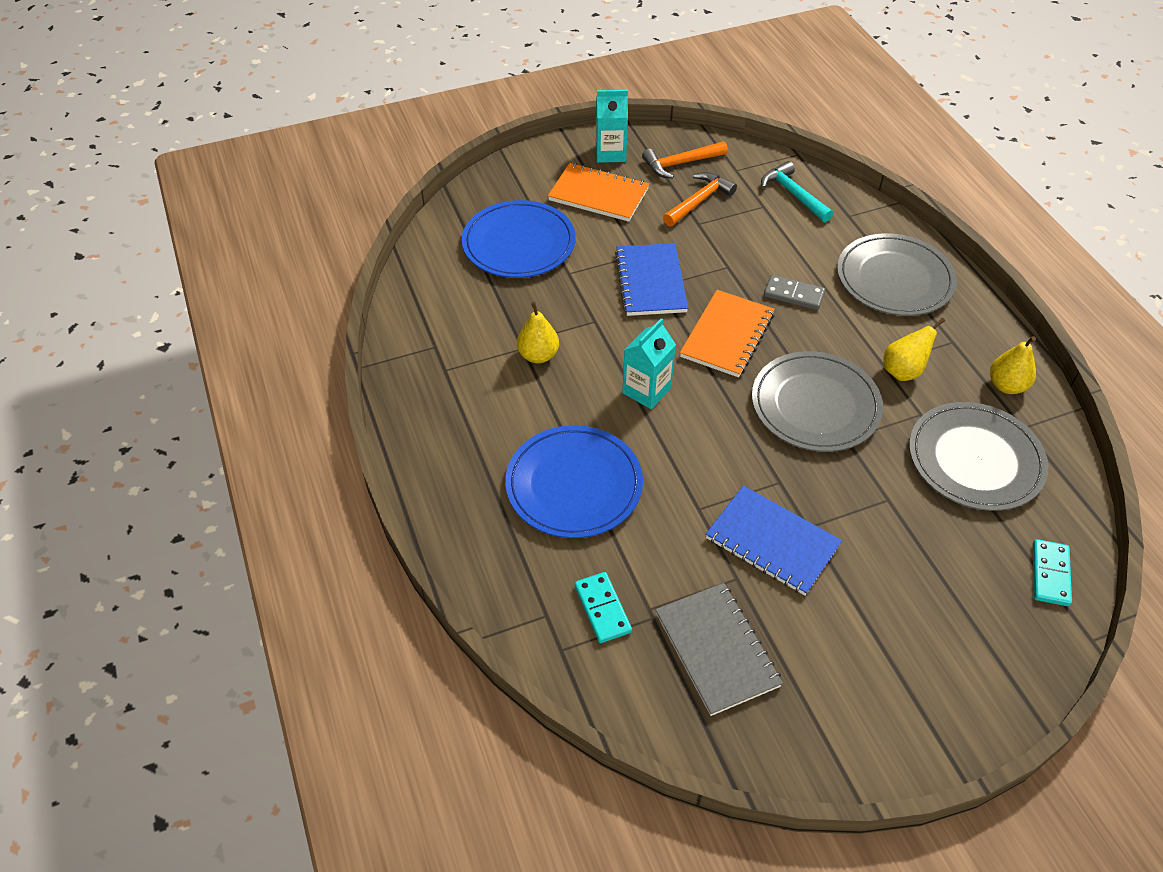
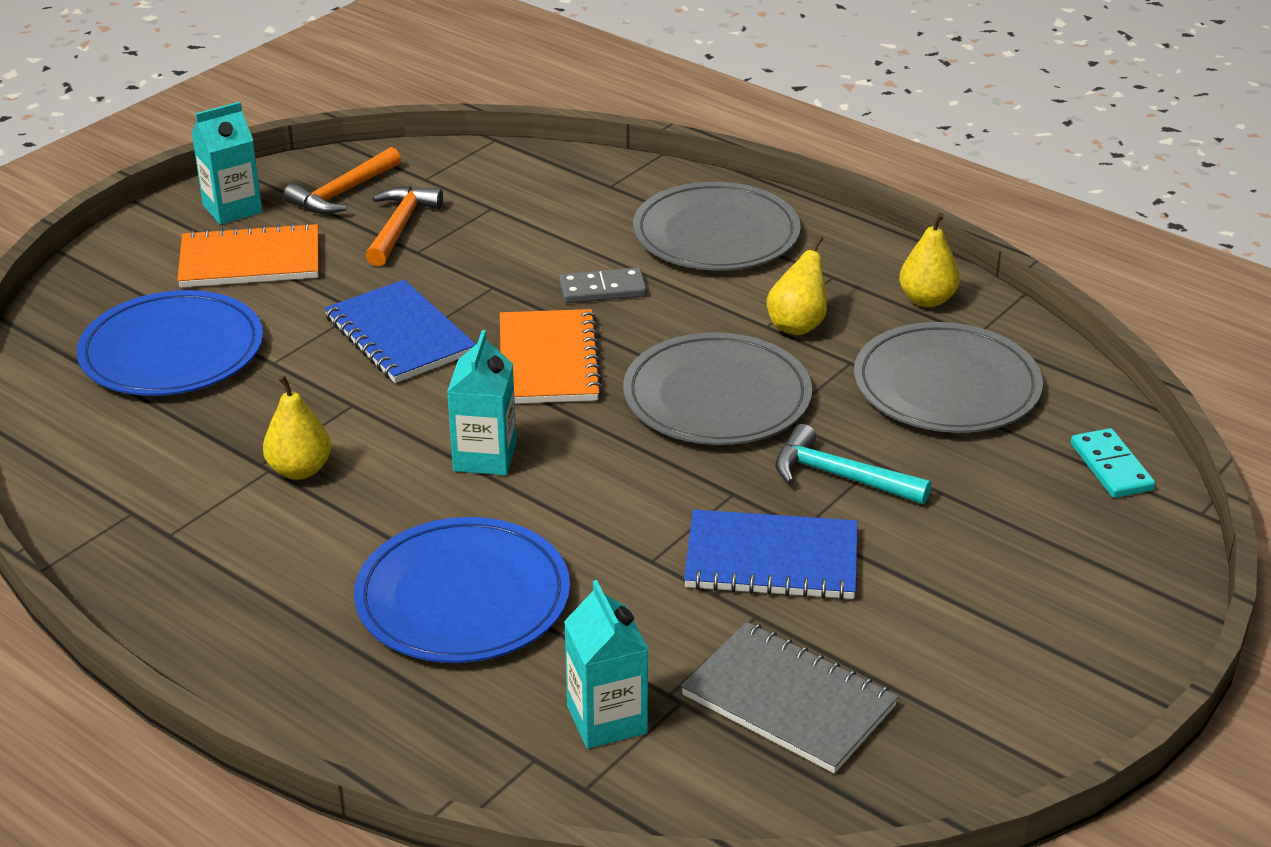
camera: 30 degrees left, 15 degrees down
(602, 609) = (607, 719): turquoise domino -> turquoise carton
(793, 194) = (522, 183): turquoise hammer -> turquoise hammer (839, 476)

